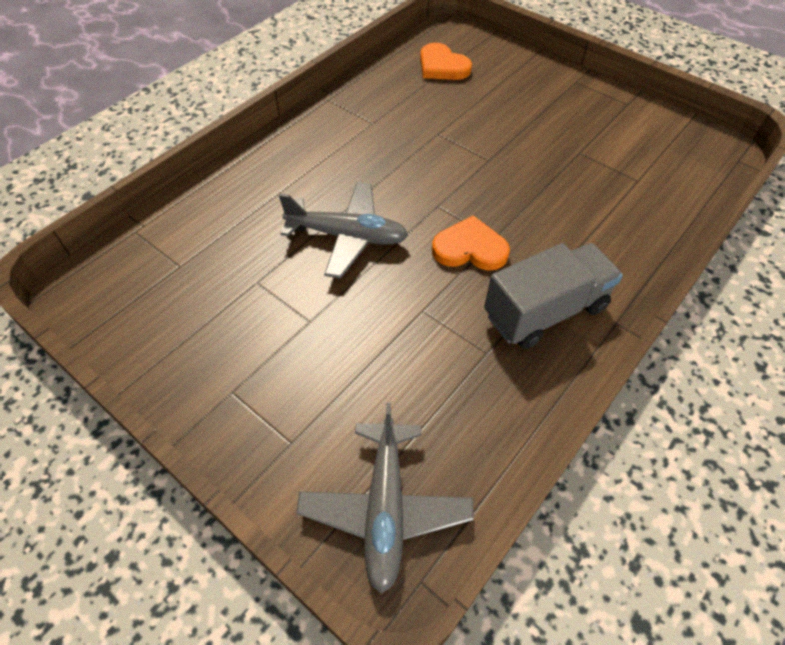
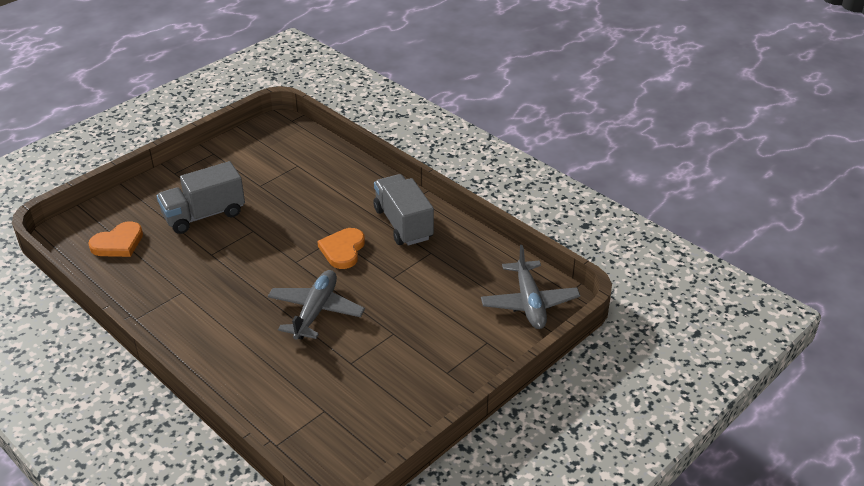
camera: 85 degrees left, 15 degrees down
(385, 507) = (529, 303): grey plane -> grey plane turned 75 degrees clockwise
(506, 116) = (204, 215): none -> grey truck

